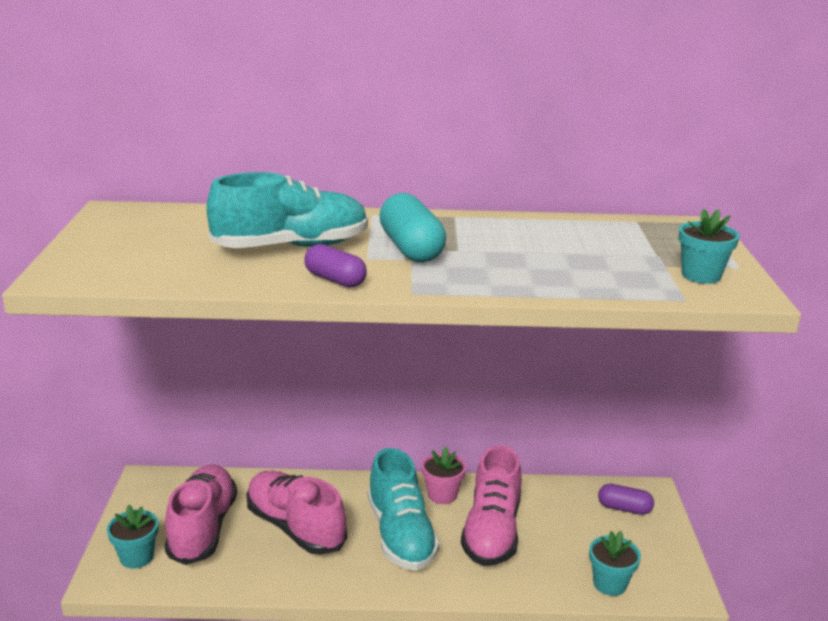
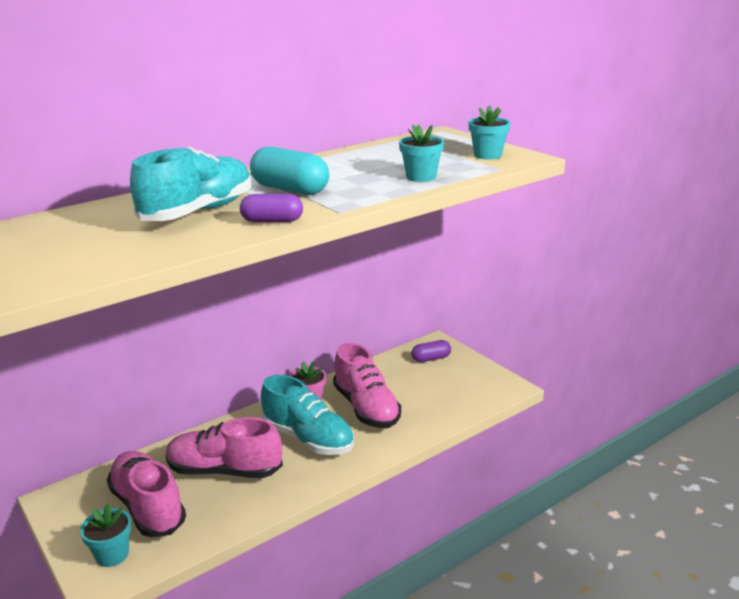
camera: 35 degrees left, 0 degrees up
(610, 584) = (467, 403): turquoise flower pot -> turquoise flower pot (421, 177)

